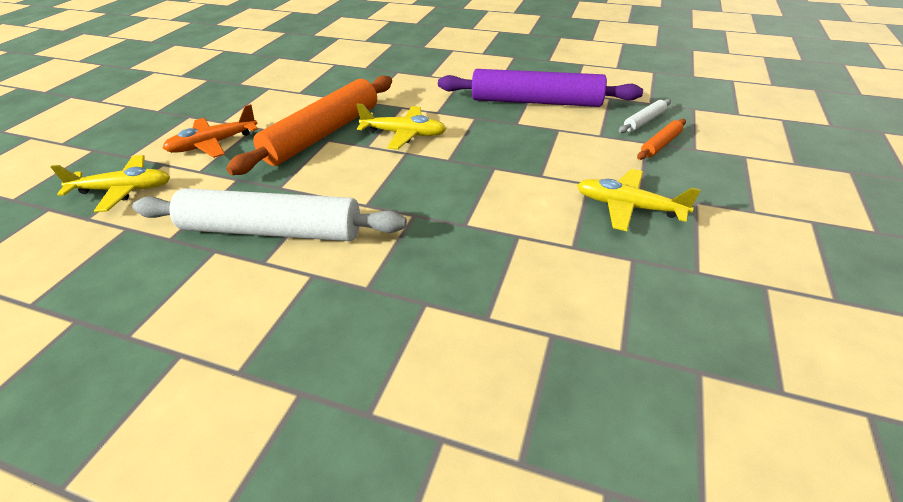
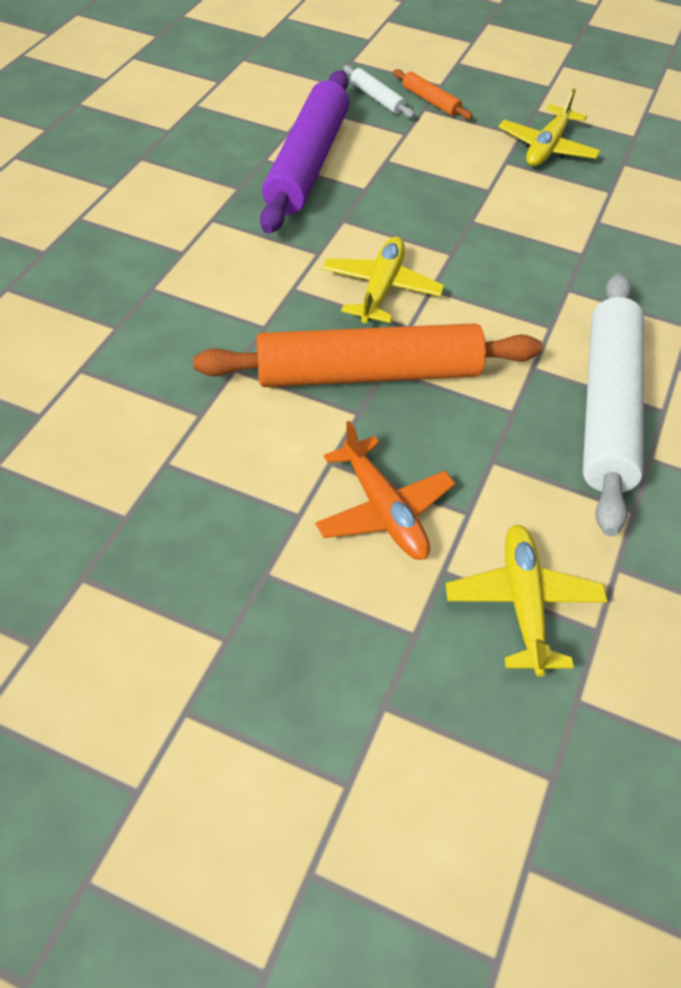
camera: 90 degrees left, 10 degrees up
(323, 134) = (368, 373): orange rolling pin -> orange rolling pin turned 45 degrees counterclockwise

